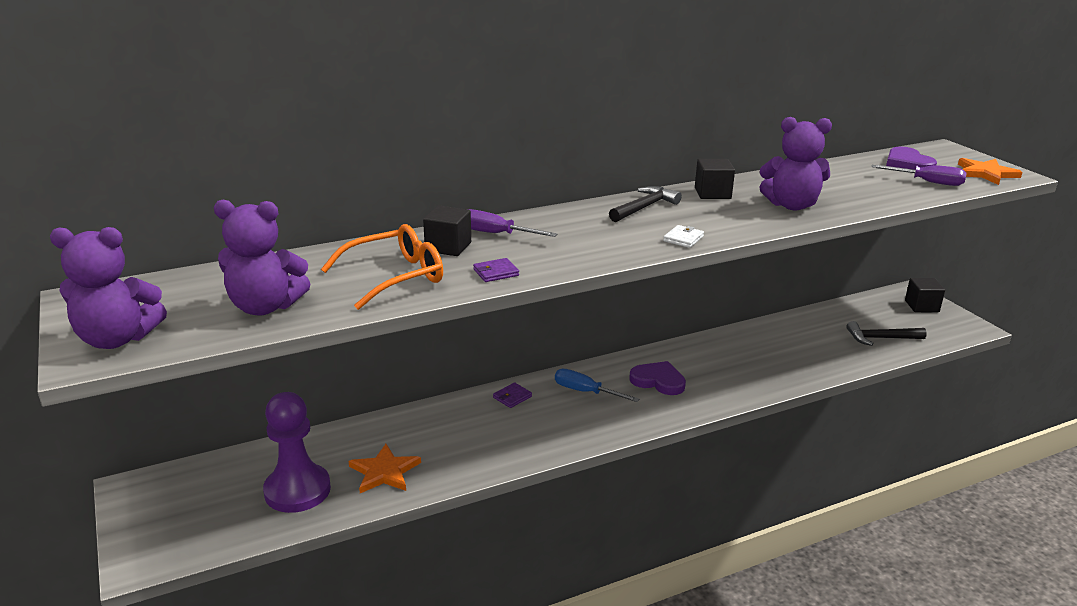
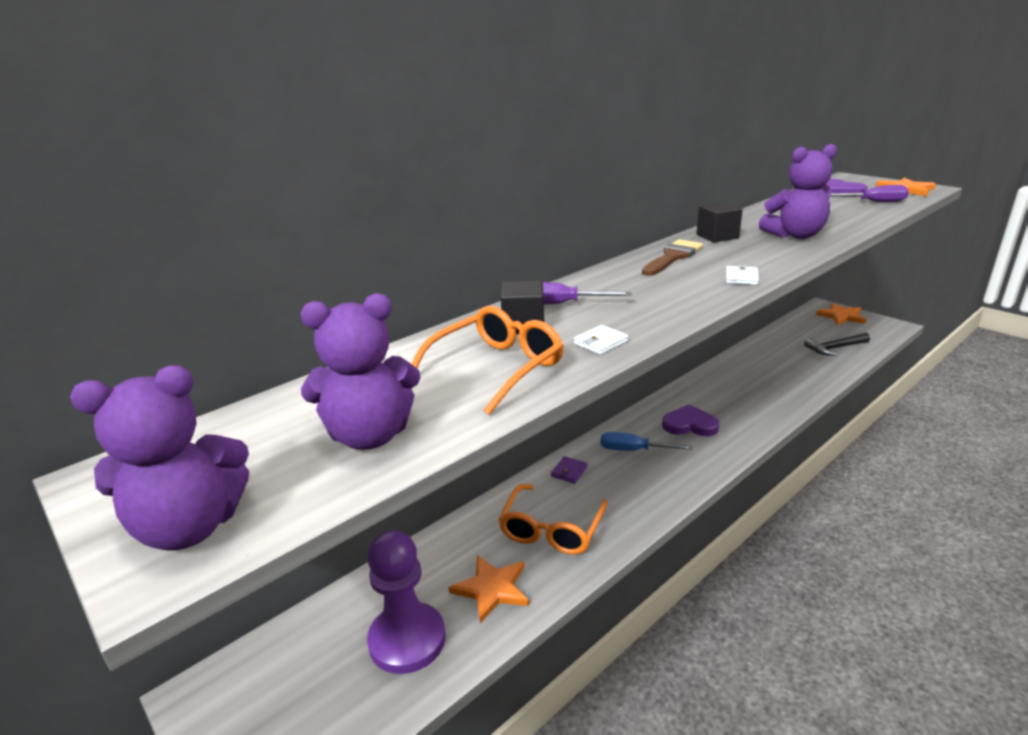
camera: 15 degrees left, 0 degrees up
(464, 439) = (552, 529): none -> orange glasses
(496, 272) = (600, 342): purple wallet -> white wallet
(644, 207) = (673, 257): black hammer -> brown brush
(921, 306) = (841, 316): black cube -> orange star

